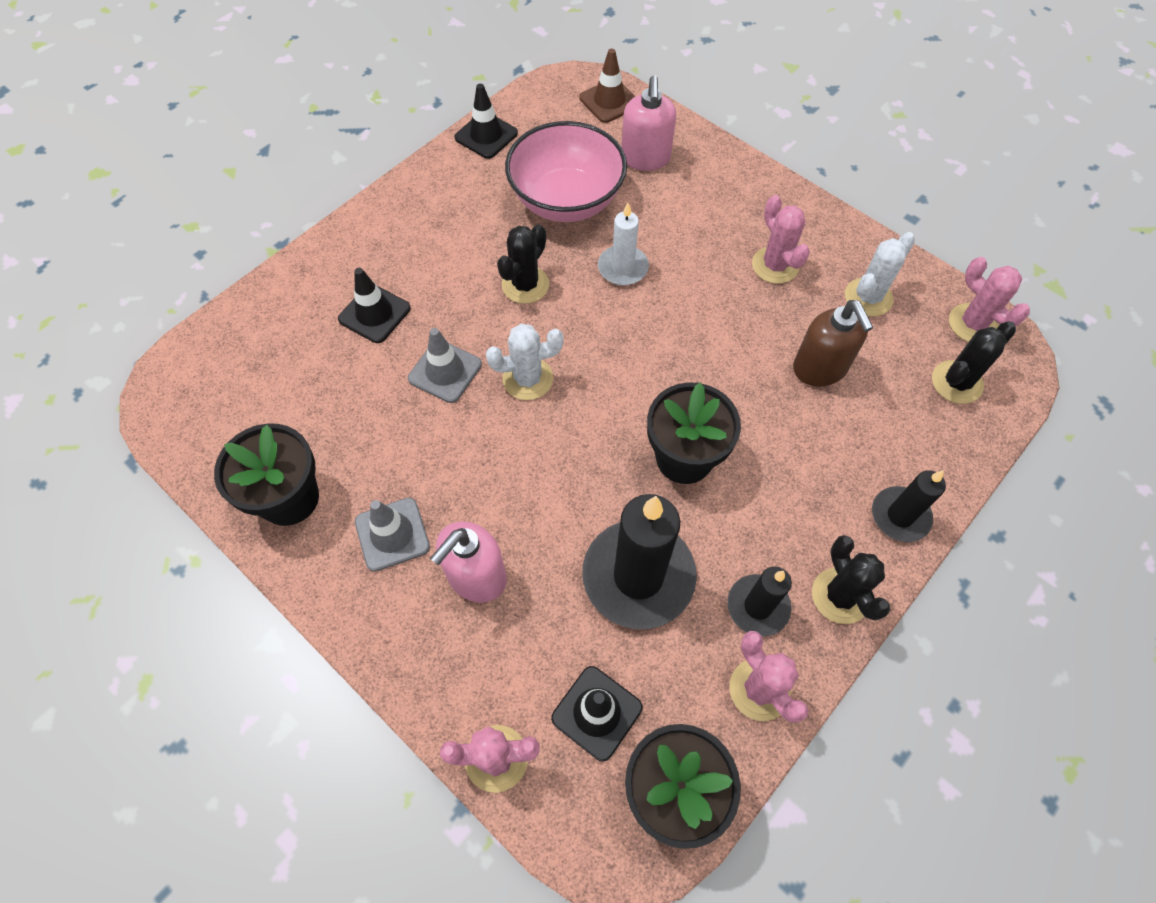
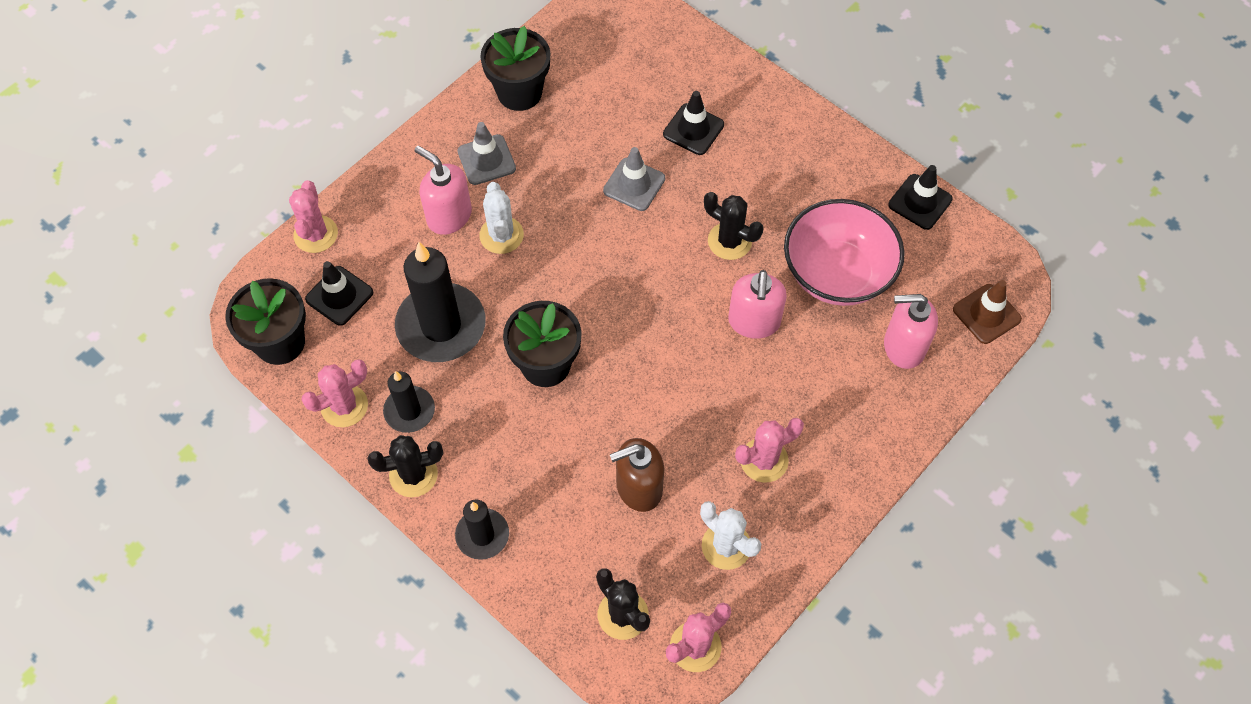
camera: 90 degrees right, 0 degrees up
(528, 379) = (626, 245): white cactus -> white cactus (501, 235)
(623, 268) = (754, 322): white candle -> pink soap dispenser

